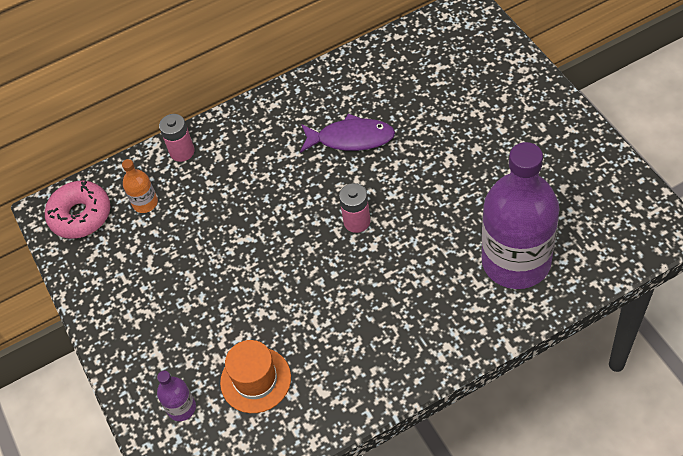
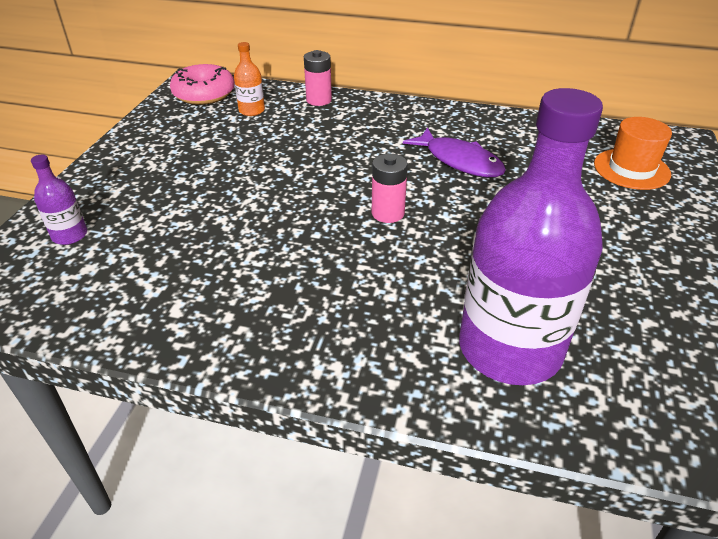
camera: 35 degrees right, 15 degrees down
(255, 380) = (144, 259): orange hat -> orange hat (631, 169)

